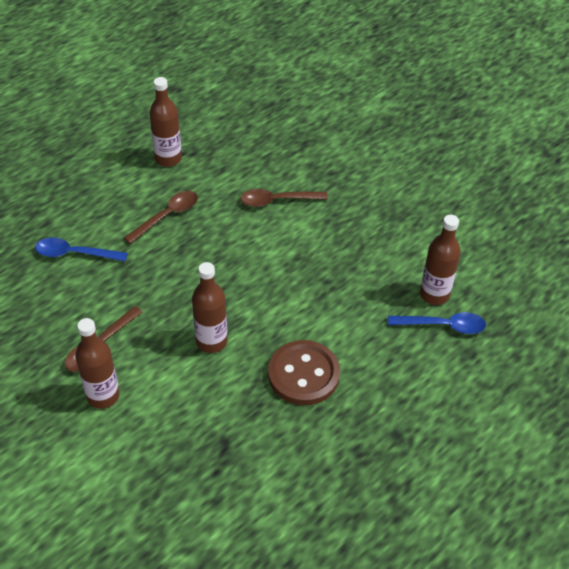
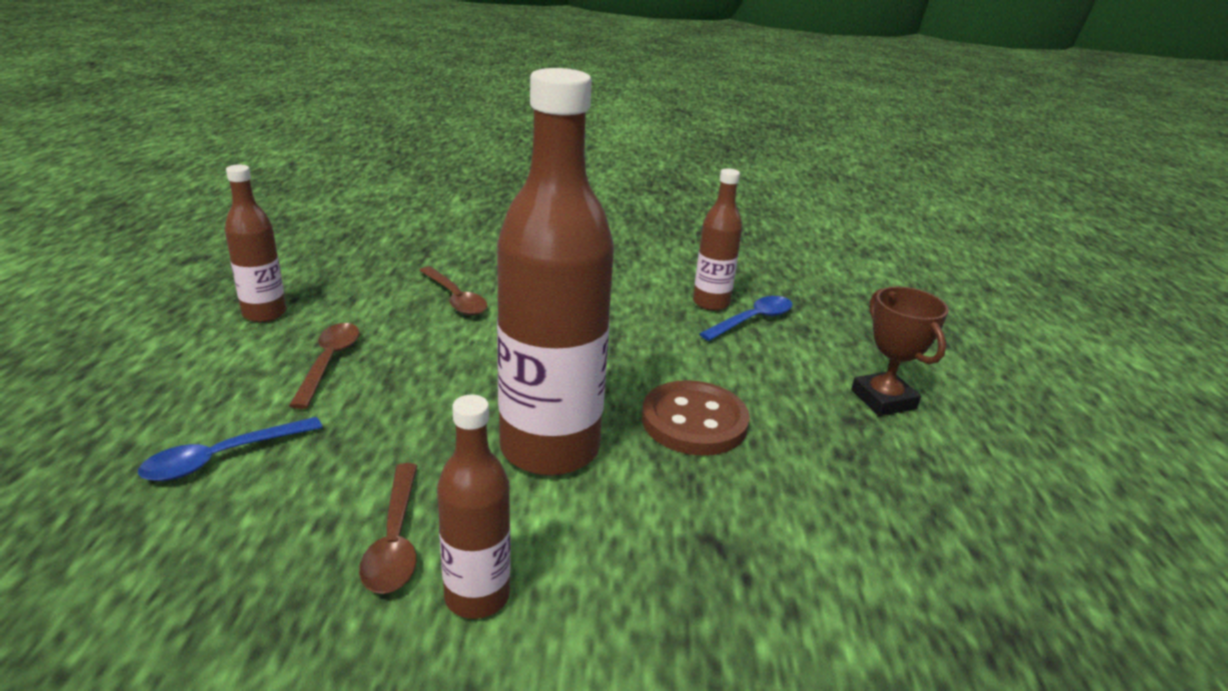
camera: 45 degrees left, 20 degrees down
(211, 341) = (549, 448): brown bottle -> brown bottle, size x1.94
(277, 201) = (455, 299): brown spoon -> brown spoon turned 75 degrees counterclockwise
(438, 437) = (883, 399): none -> brown trophy

